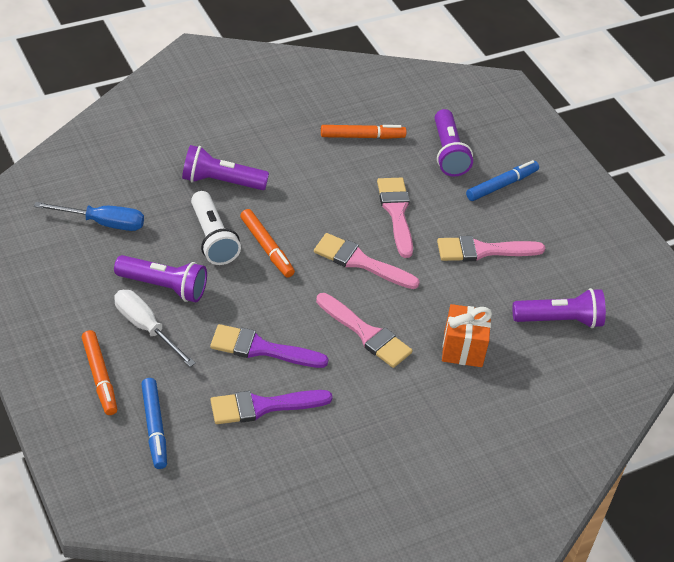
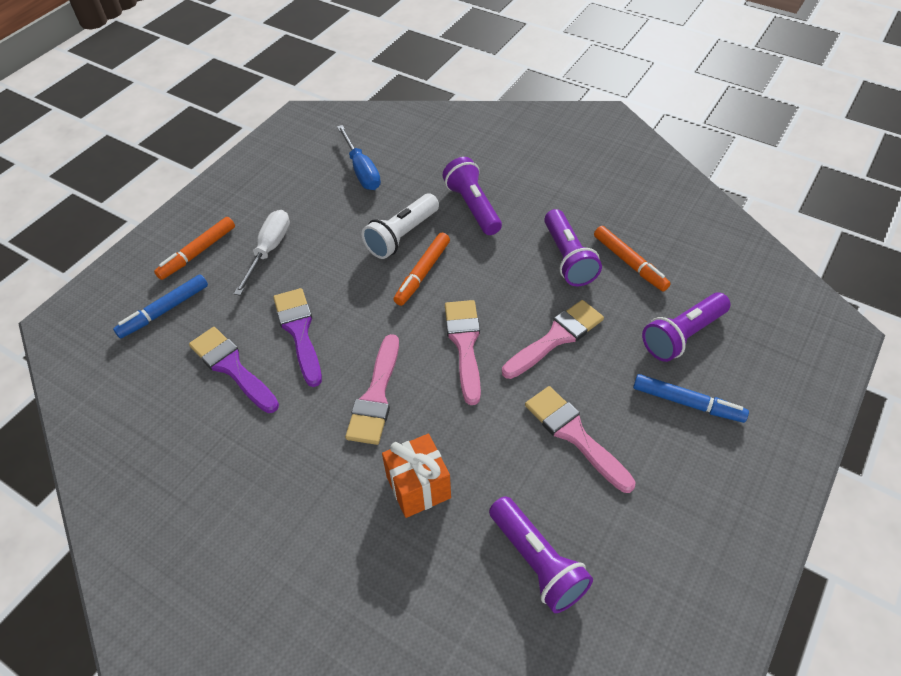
camera: 65 degrees right, 5 degrees up
(164, 287) = (322, 237): purple flashlight -> purple flashlight (568, 258)

